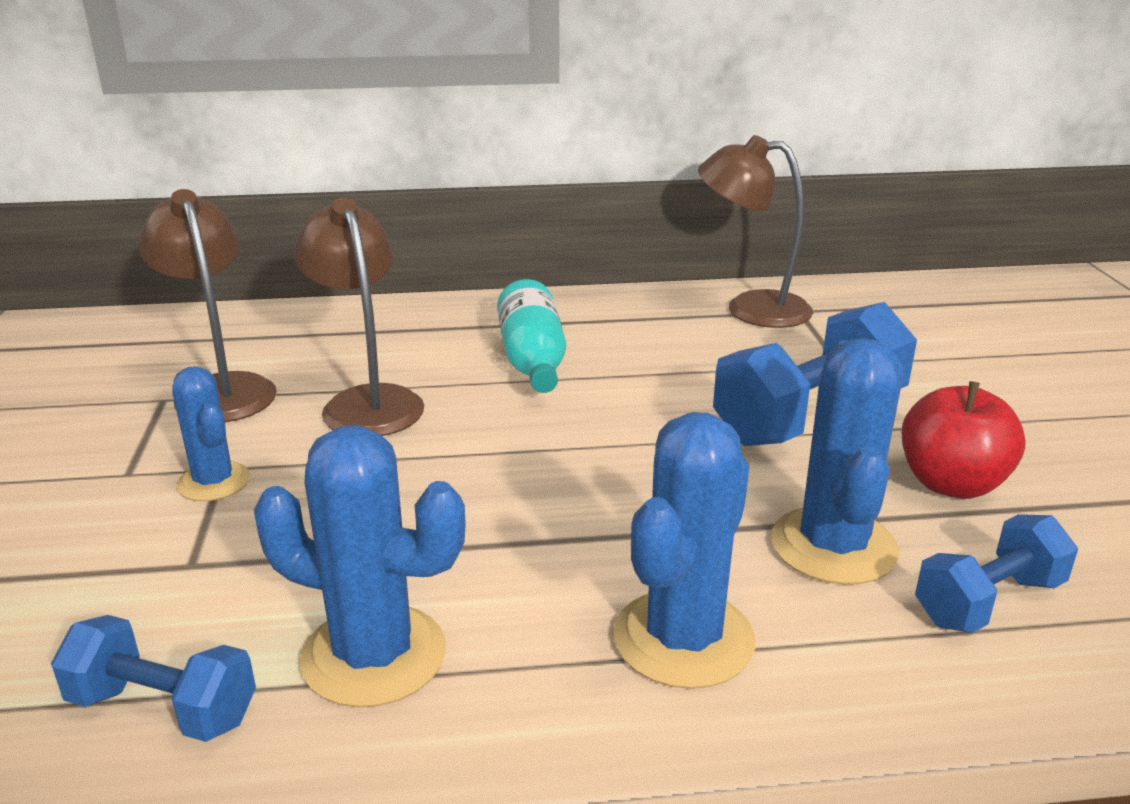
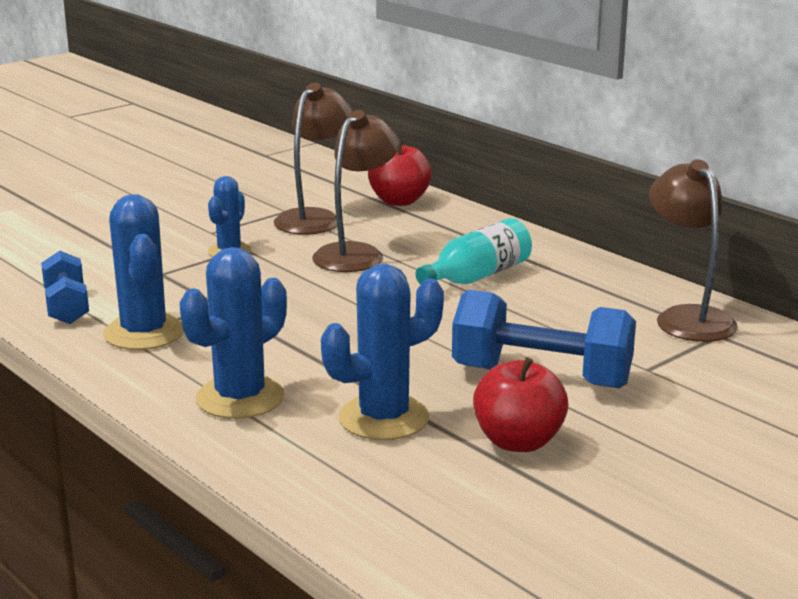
camera: 55 degrees right, 5 degrees down
(271, 328) = (399, 201): none -> red apple
(683, 639) = (240, 398): blue cactus -> blue cactus turned 45 degrees counterclockwise
(988, 601) = (385, 476): blue dumbbell -> none

